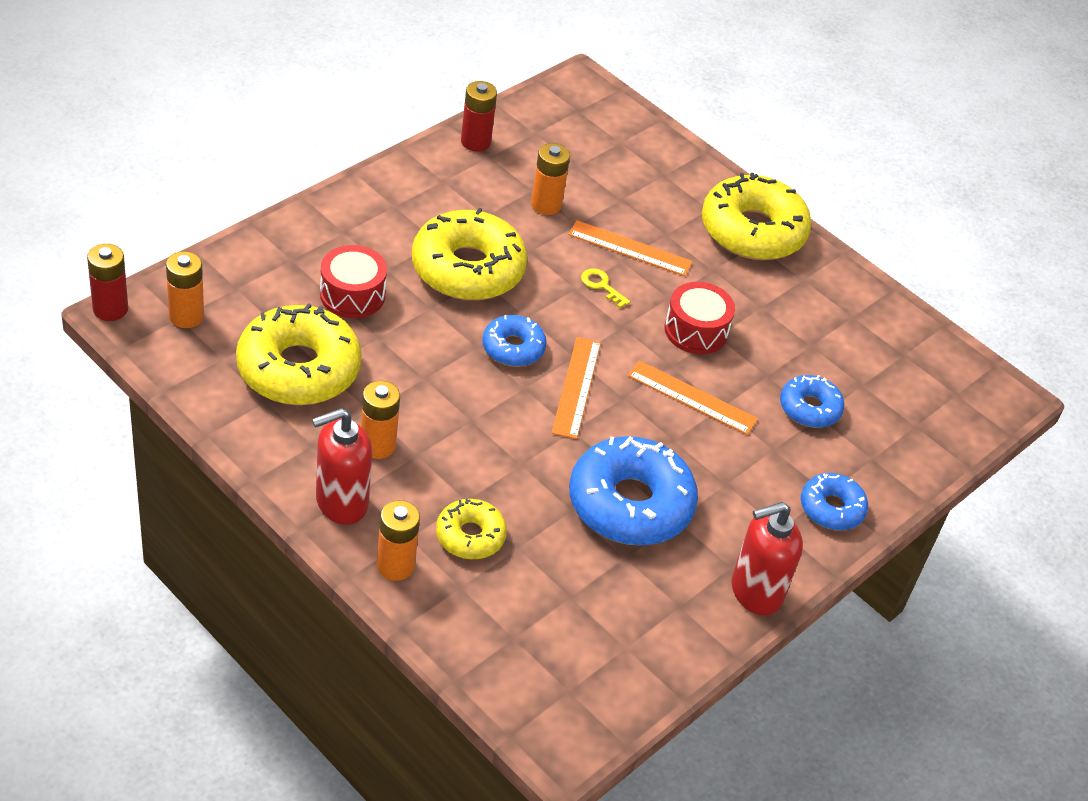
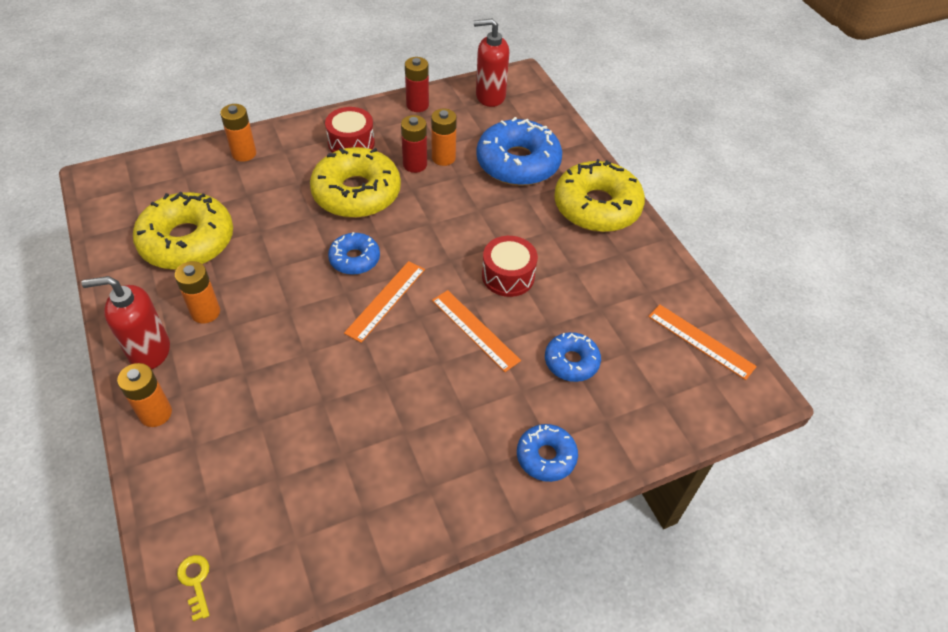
camera: 25 degrees right, 5 degrees up
(110, 309) = (90, 173): red battery -> red battery (415, 164)
(186, 316) = (136, 188): orange battery -> orange battery (244, 153)
(352, 295) = (261, 195): red drum -> red drum (351, 143)
(470, 536) = (228, 403): yellow donut -> none
(601, 286) = (451, 226): yellow key -> yellow key (195, 582)
(630, 248) = (490, 202): orange ruler -> orange ruler (701, 341)
(630, 504) = (373, 408): blue donut -> blue donut (518, 163)
(755, 592) = (437, 518): red soap dispenser -> red soap dispenser (490, 96)

